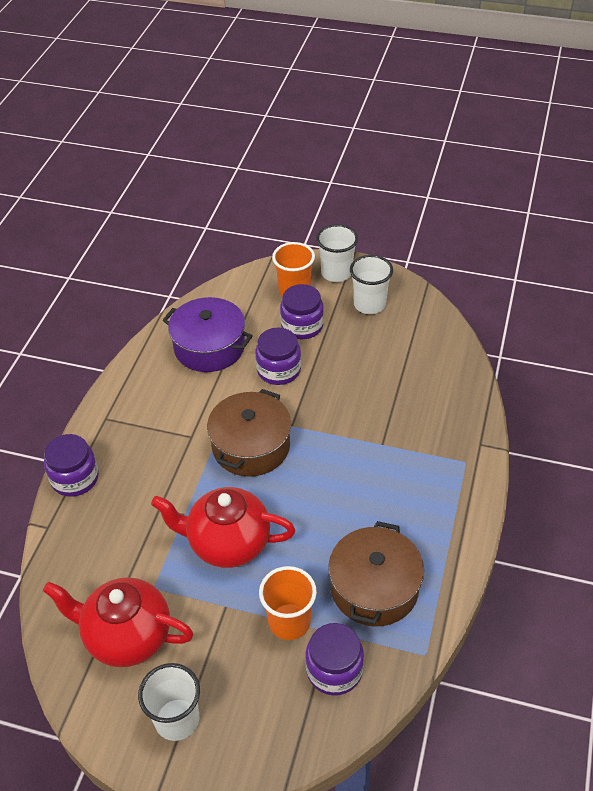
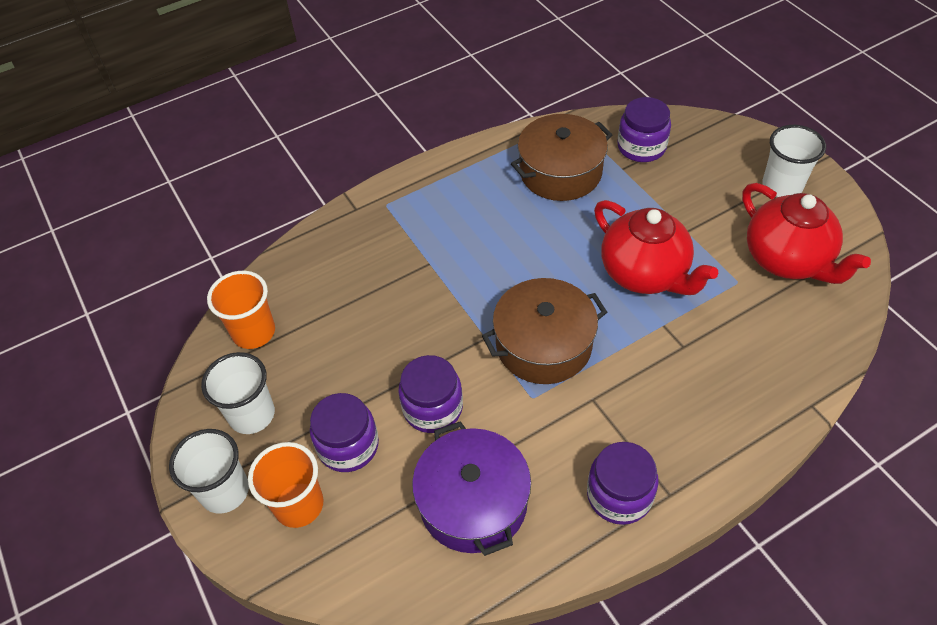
camera: 135 degrees left, 5 degrees up
(75, 478) = (751, 440): purple jar -> purple jar (619, 495)
(289, 622) = (646, 191): orange cup -> orange cup (254, 332)

